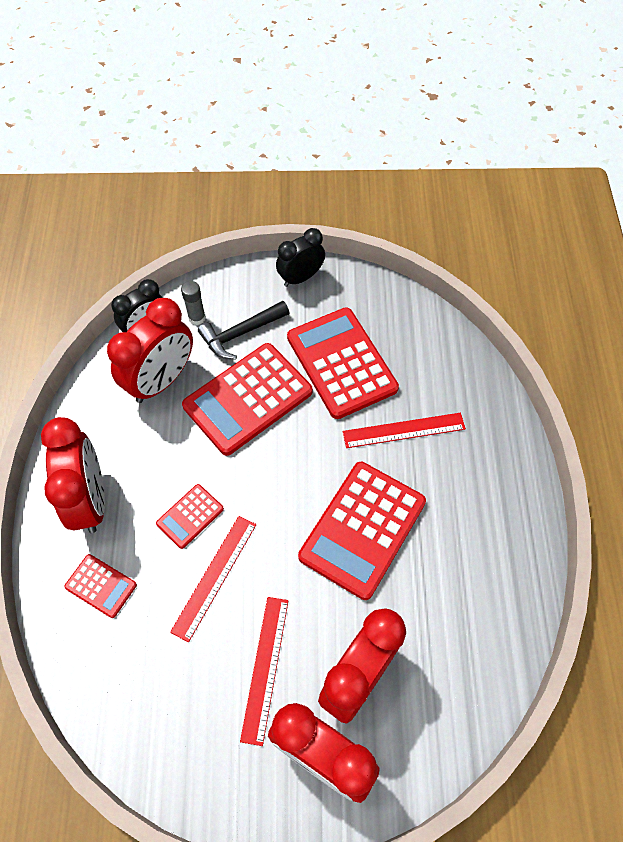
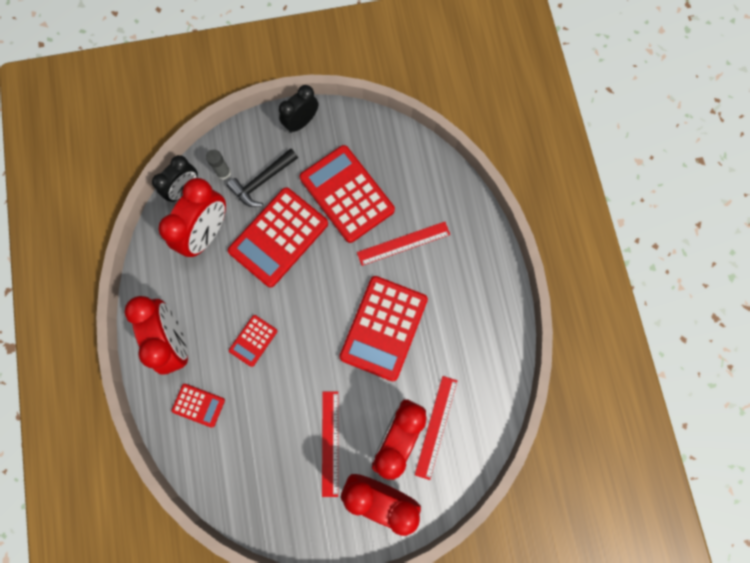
camera: 10 degrees left, 15 degrees up
(214, 576) = (281, 383): red ruler -> red ruler (436, 427)

